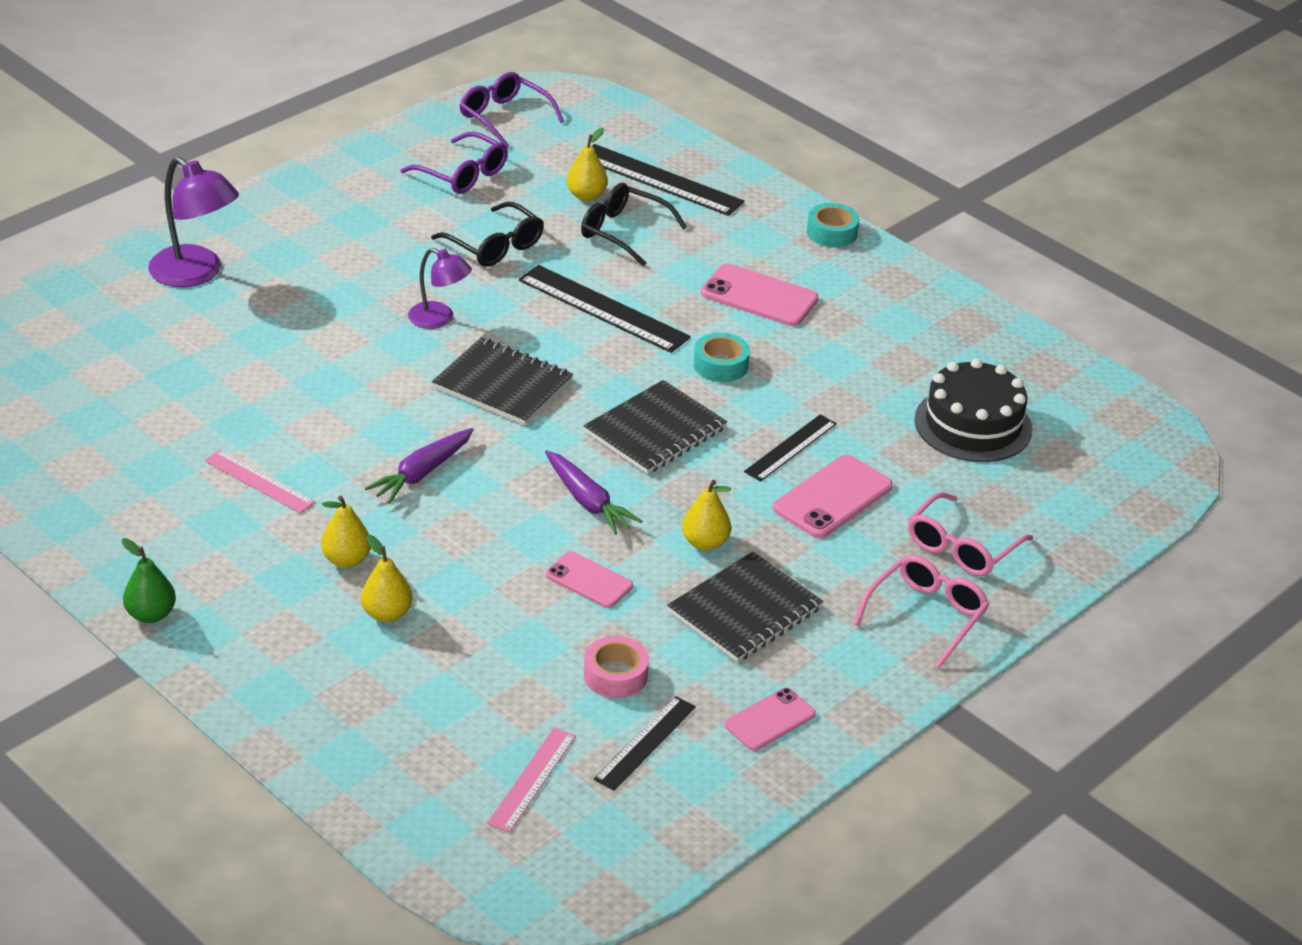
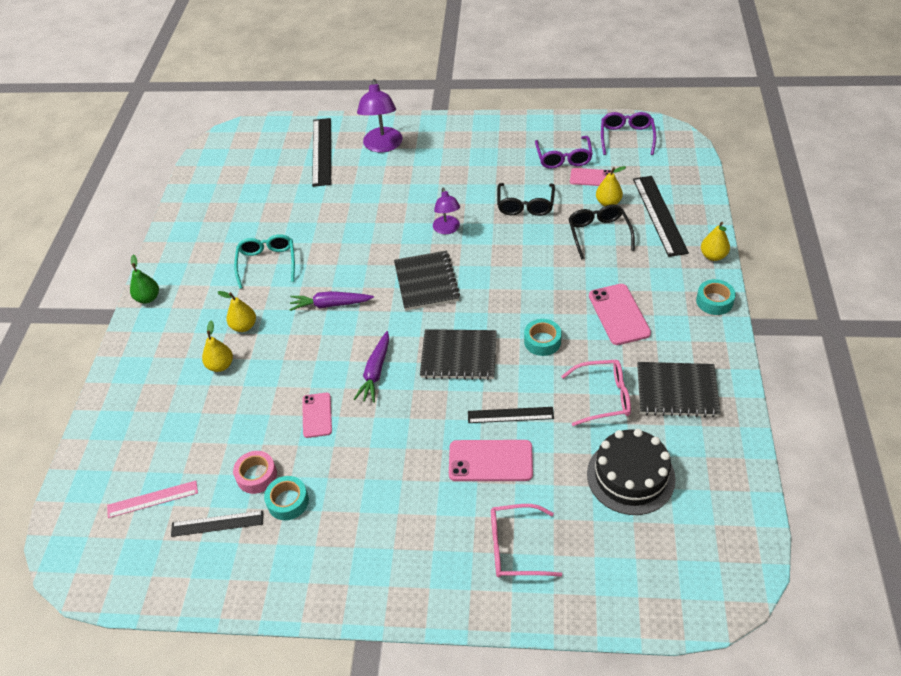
camera: 55 degrees right, 10 degrees up
(259, 481) = (267, 263): pink ruler -> turquoise glasses
(603, 308) = (529, 271): black ruler -> black ruler (322, 151)
(688, 671) = (288, 501): none -> turquoise tape
(705, 543) = (394, 437): yellow pear -> yellow pear (713, 256)
(745, 610) = (358, 490): black notebook -> black notebook (677, 391)
(770, 720) = (282, 562): pink phone -> pink phone (591, 178)
(926, 615) = (438, 572): pink glasses -> pink glasses (603, 397)

